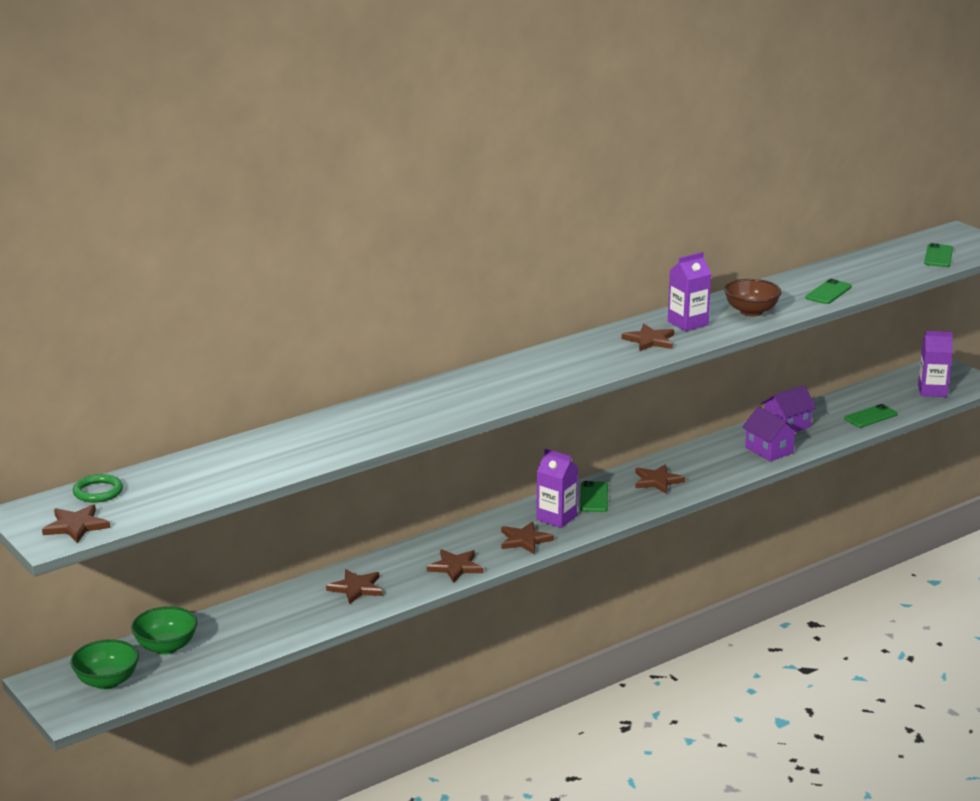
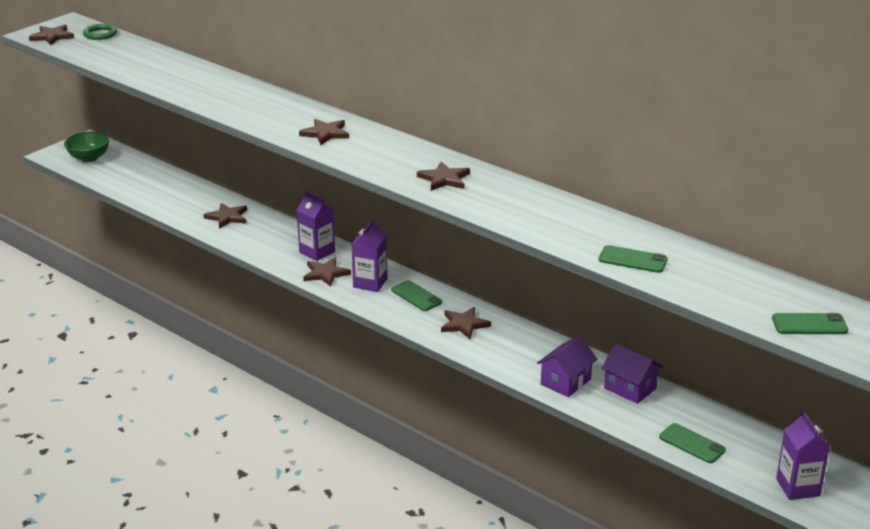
camera: 75 degrees right, 5 degrees up
(166, 647) = (133, 167): green bowl -> none
(455, 567) = (271, 250): brown star -> brown star (325, 133)
(594, 497) = (416, 296): green phone -> green phone turned 60 degrees clockwise
(688, 323) = (497, 193): purple carton -> purple carton (317, 252)
(751, 311) = (548, 221): brown bowl -> none

